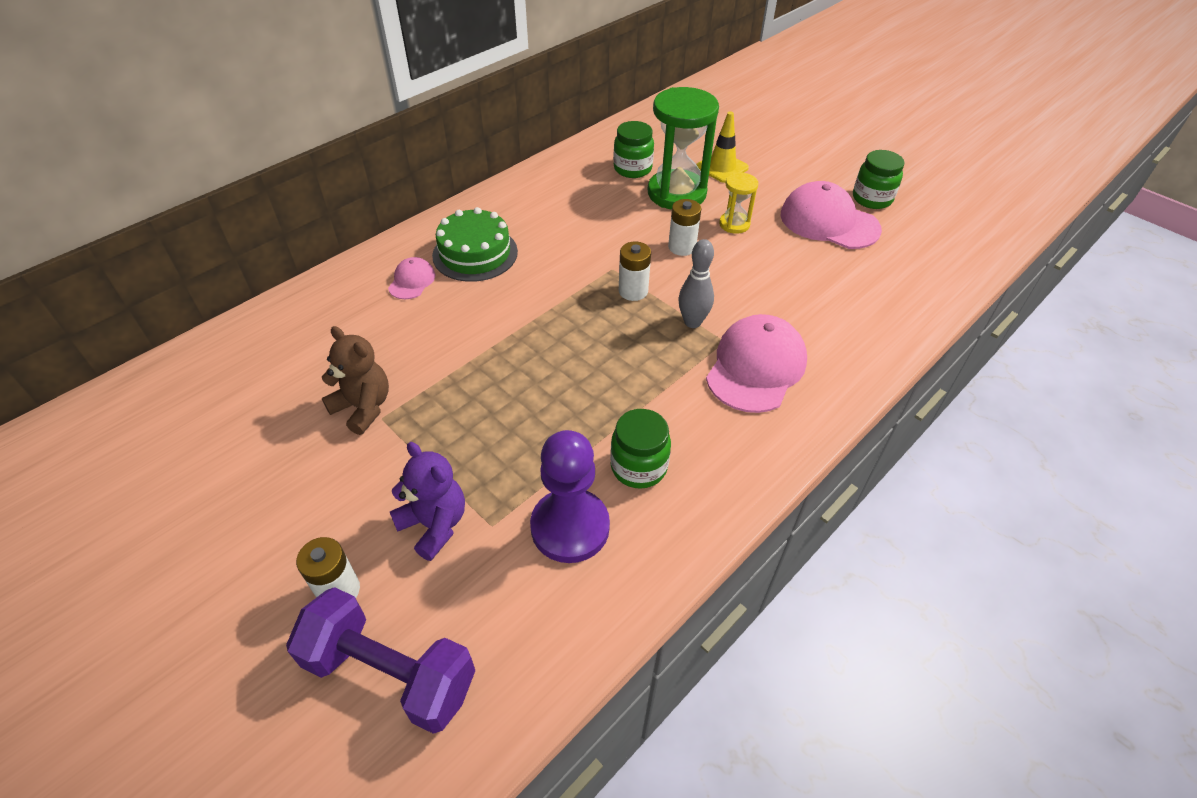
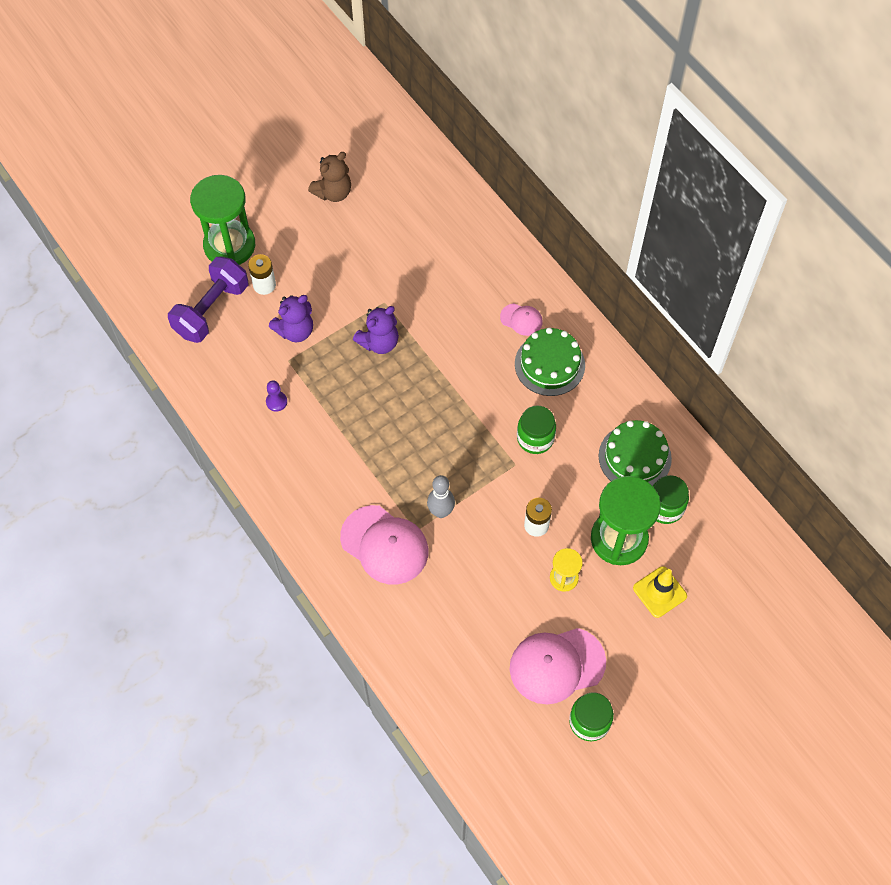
camera: 100 degrees right, 15 degrees up
(240, 672) = (229, 245): none -> green hourglass
(363, 407) = (395, 292): brown teddy bear -> brown teddy bear (333, 192)
(452, 414) = (379, 342): none -> purple teddy bear
(570, 527) = (276, 402): purple pawn -> purple pawn, size x0.44
(582, 189) = (634, 457): none -> green cake
(633, 291) = (484, 475): white battery -> none
(638, 467) = (312, 447): green jar -> green jar (535, 438)
(829, 222) = (557, 665): pink cap -> pink cap turned 150 degrees counterclockwise

